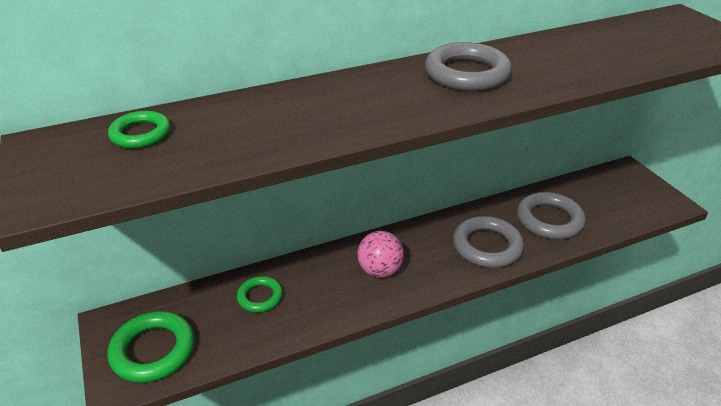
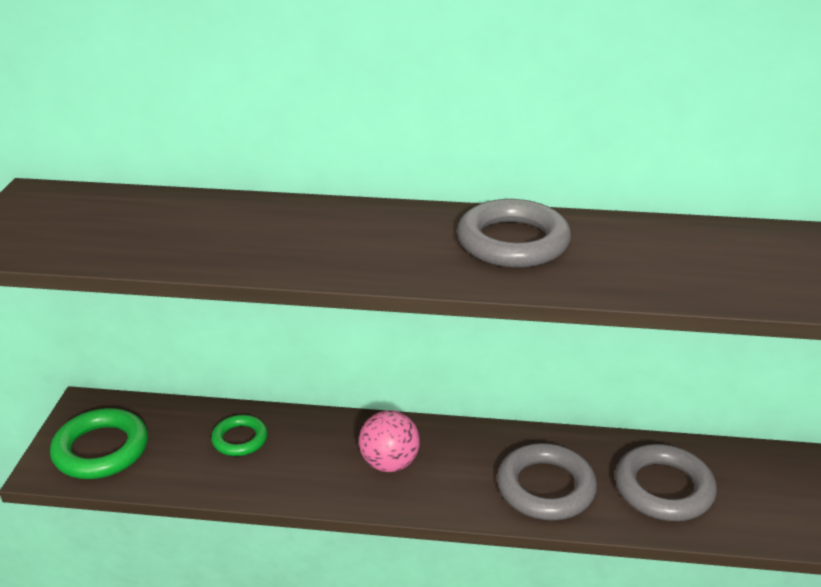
camera: 30 degrees right, 5 degrees down
(141, 134) = (118, 210): green ring -> none

